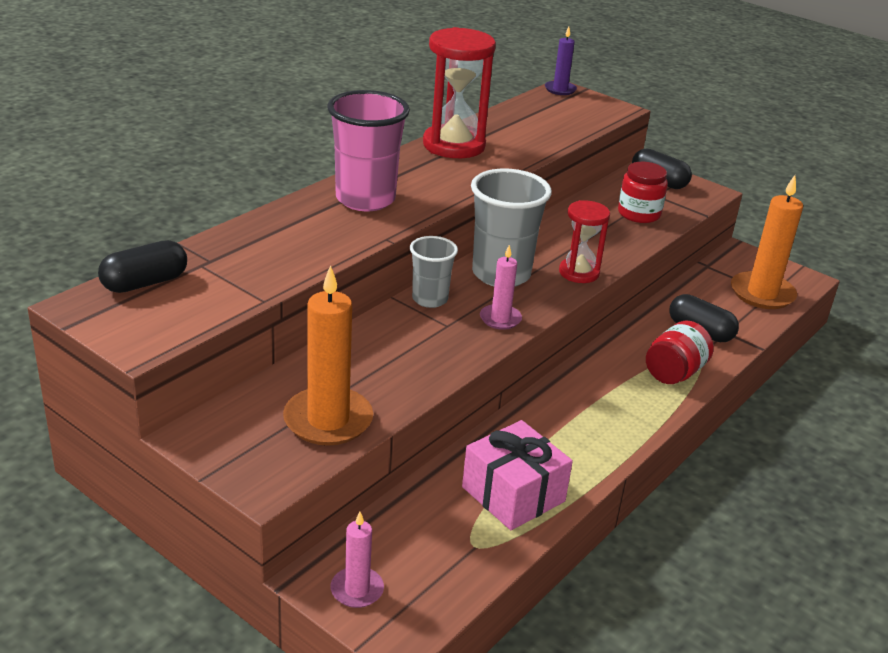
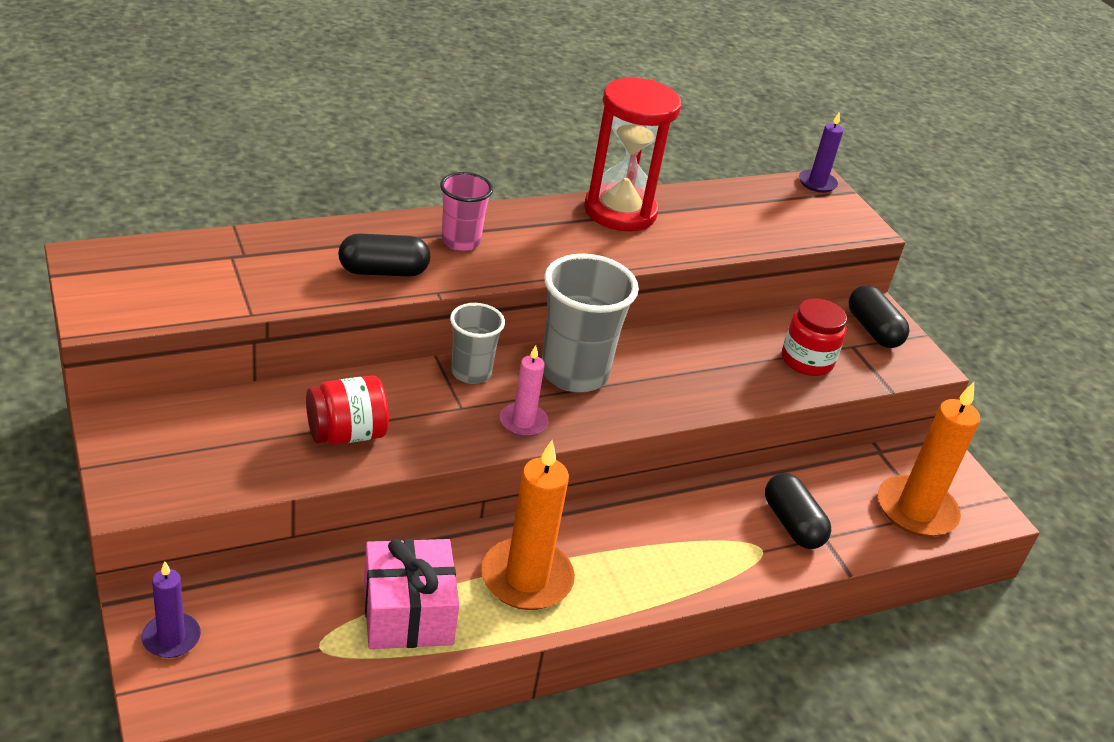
camera: 25 degrees right, 5 degrees up
(145, 283) = (163, 256): black capsule -> black capsule (383, 271)
(328, 420) = (247, 459): orange candle -> orange candle (526, 578)
(357, 590) = (171, 638): pink candle -> purple candle
(365, 199) = (460, 241): pink cup -> pink cup, size x0.58
(579, 273) = (663, 403): red hourglass -> none
(674, 373) = (713, 559): red jar -> red jar (346, 434)

